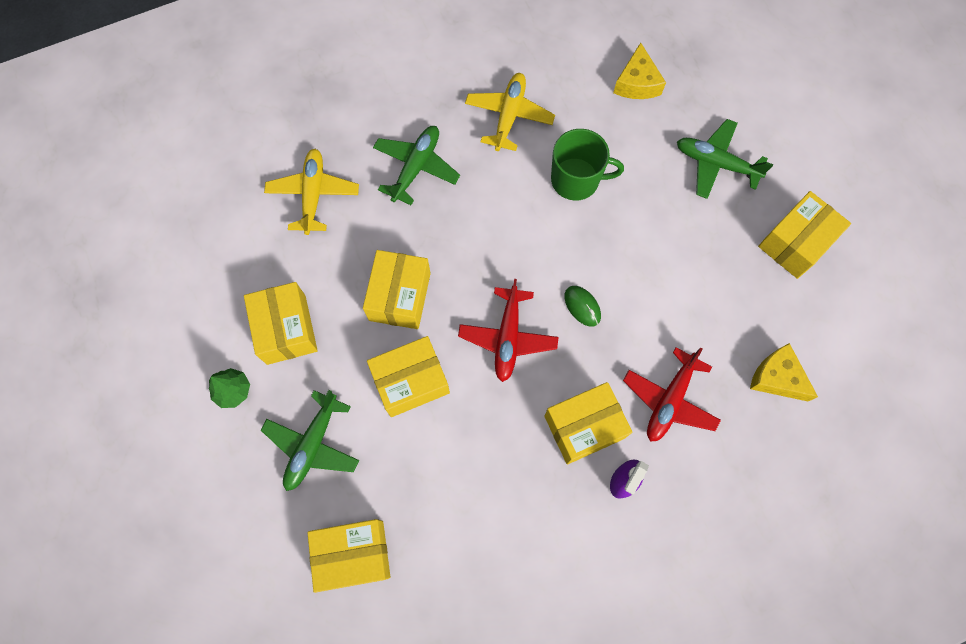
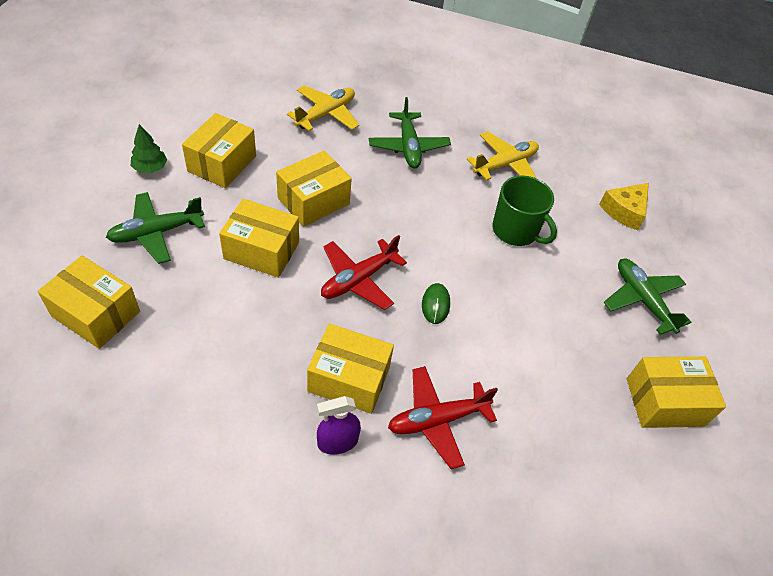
camera: 35 degrees right, 20 degrees down
(416, 167) = (408, 147): green plane -> green plane turned 105 degrees clockwise
(777, 377) = (550, 483): yellow cheese -> none

